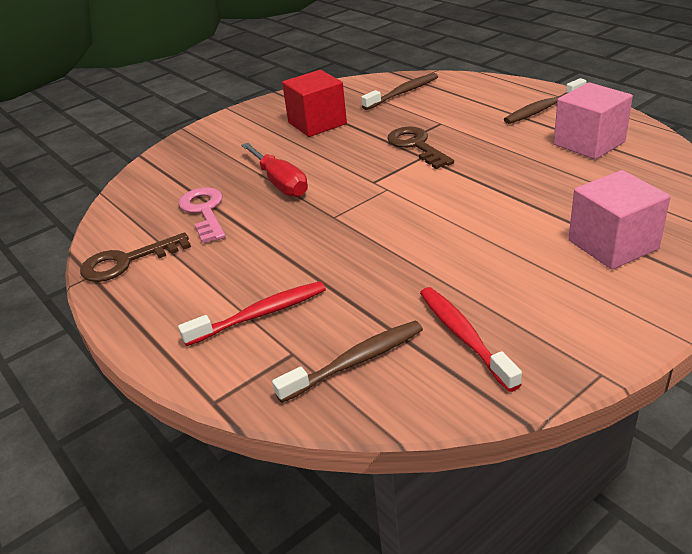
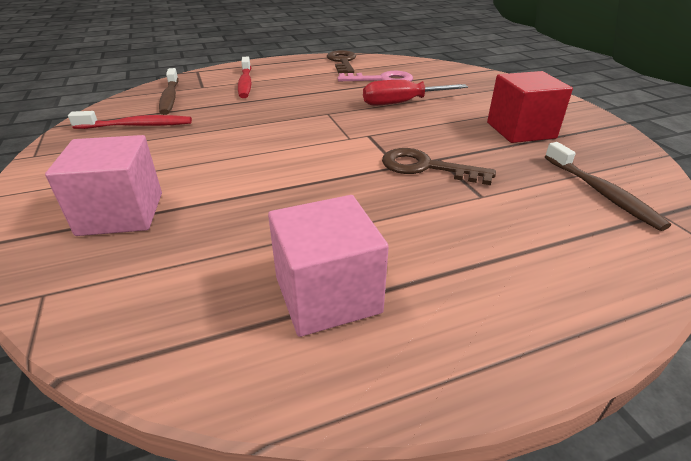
camera: 105 degrees right, 0 degrees up
(416, 146) = (426, 167): brown key -> brown key turned 150 degrees counterclockwise
(543, 109) = (485, 300): brown toothbrush -> none

